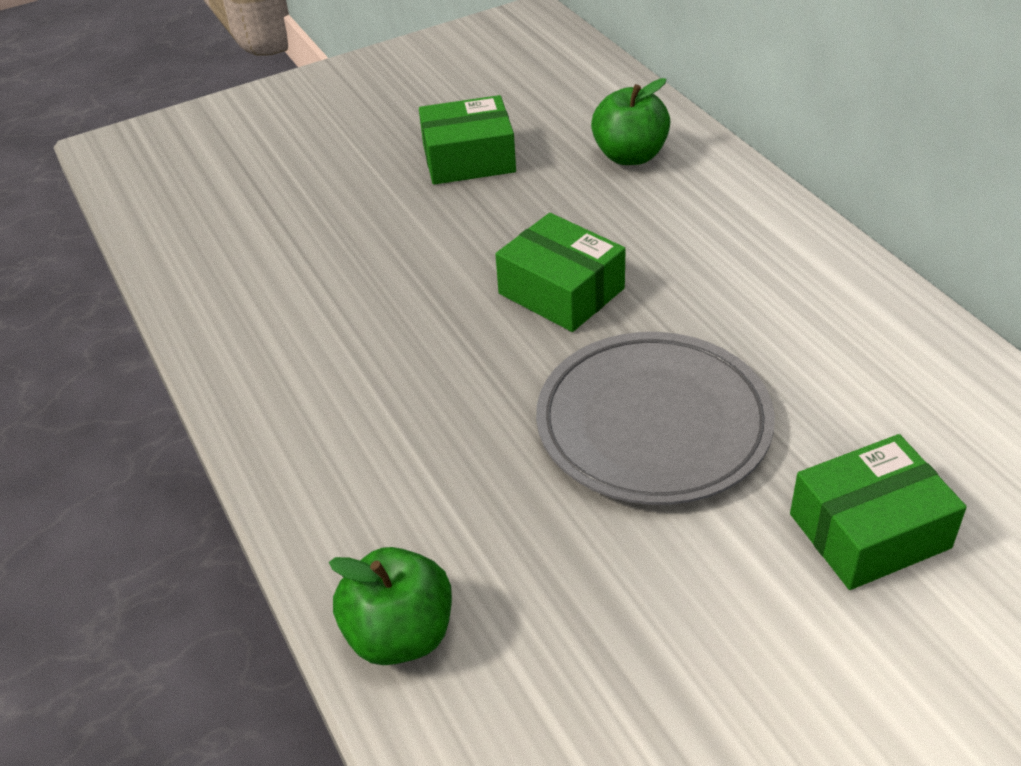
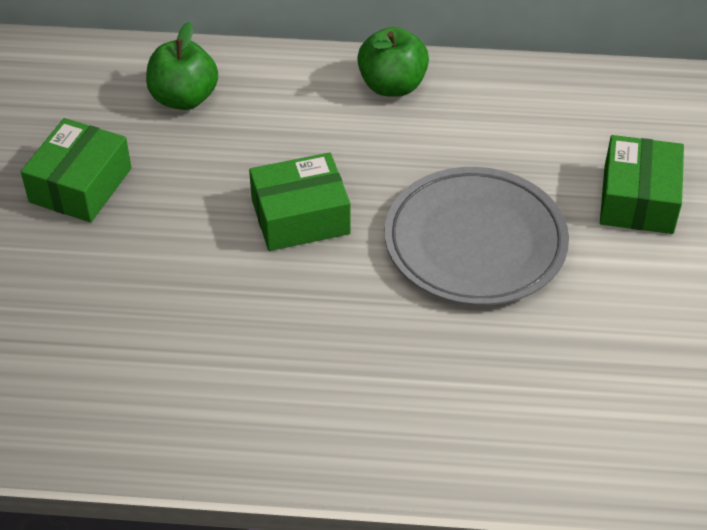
camera: 60 degrees left, 5 degrees up
(400, 635) = (554, 462): green apple -> green apple (392, 85)

